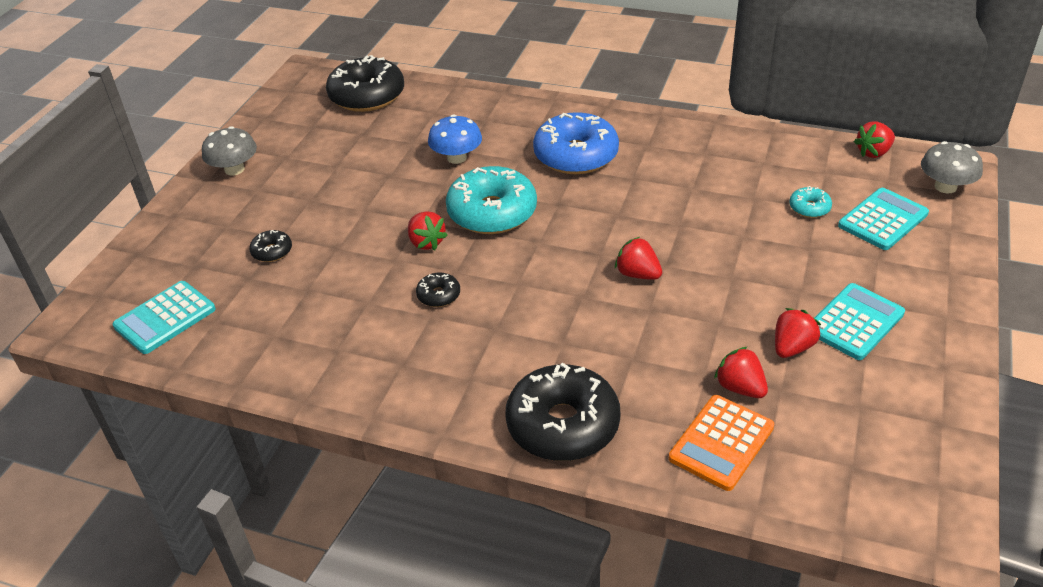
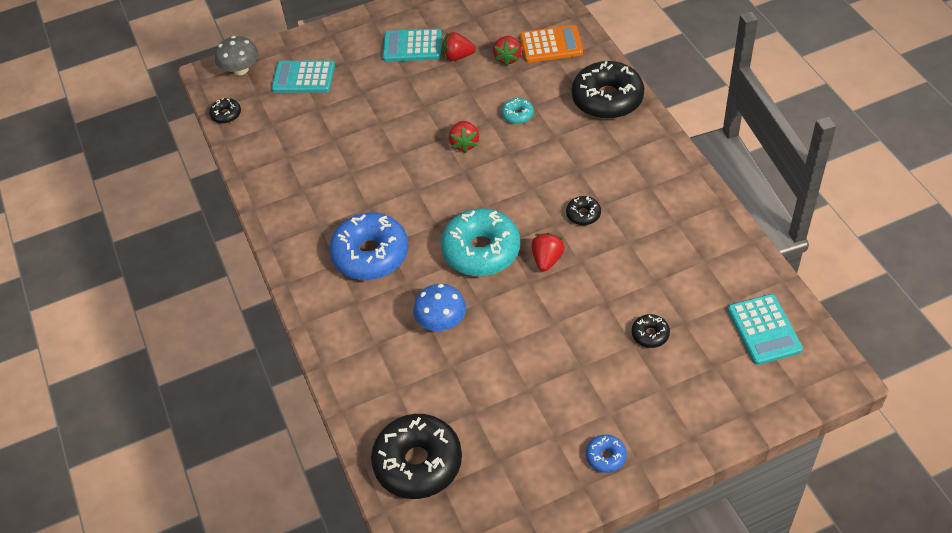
camera: 130 degrees left, 10 degrees up
(165, 318) = (764, 330): turquoise calculator -> turquoise calculator turned 75 degrees clockwise
(234, 169) = (606, 456): grey mushroom -> blue donut
(809, 208) = (321, 111): turquoise donut -> turquoise donut (517, 115)
(873, 152) = (226, 115): red strawberry -> black donut

